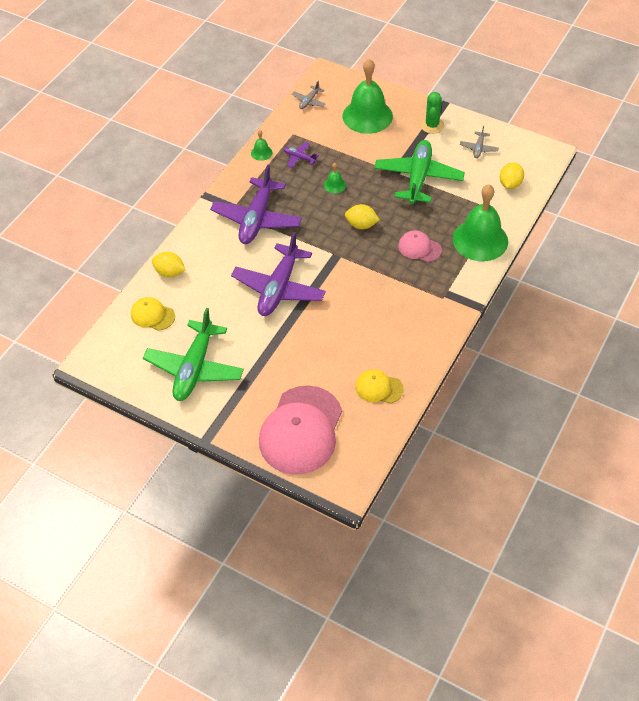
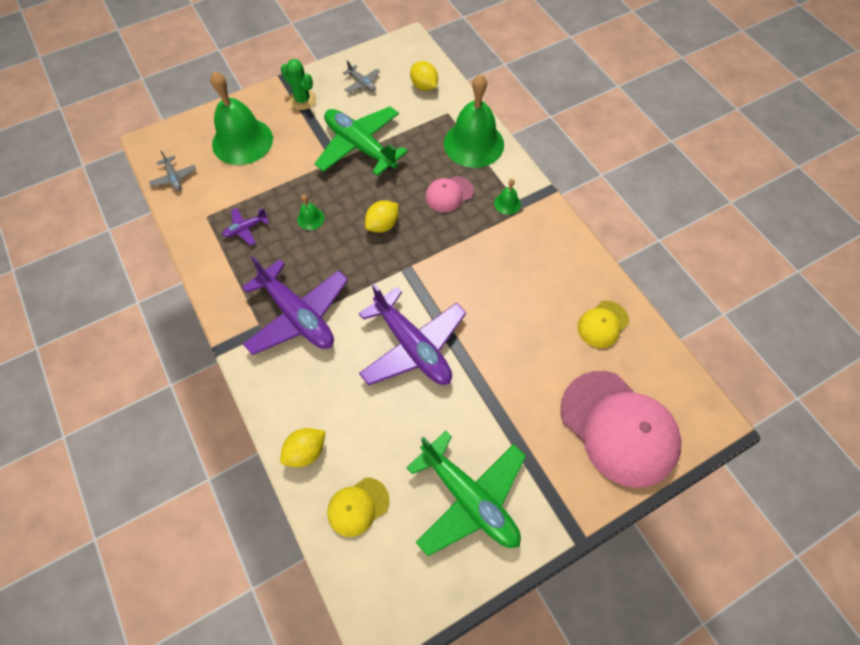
camera: 60 degrees left, 10 degrees up
(261, 153) = (206, 259): green bell -> green bell (507, 203)

